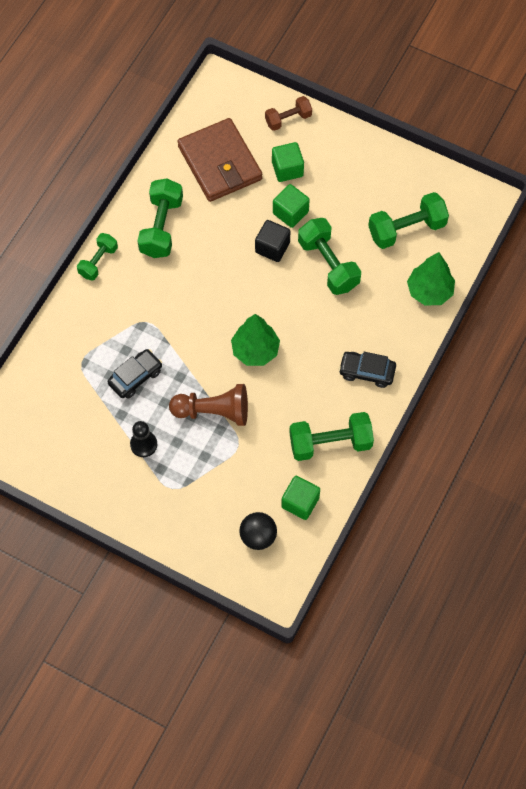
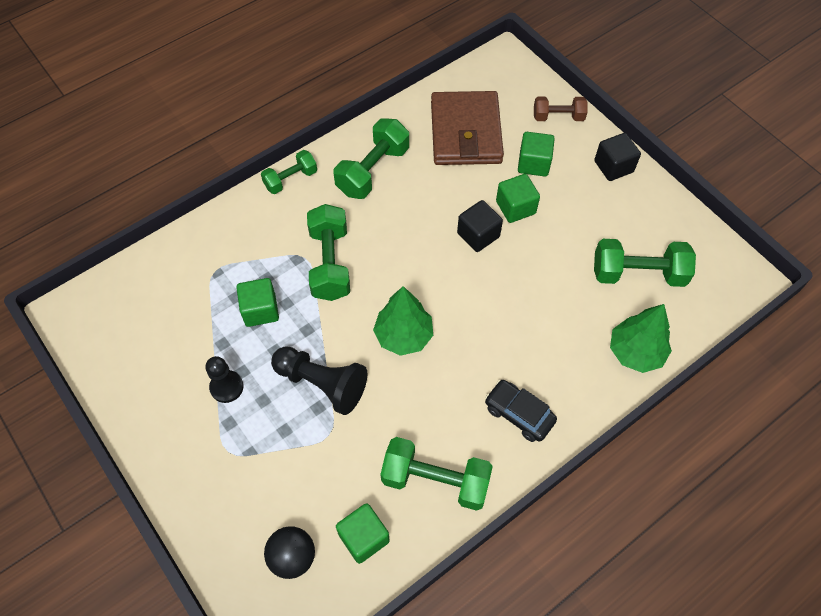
camera: 25 degrees right, 5 degrees down
(135, 377) = (260, 310): black car -> green cube
(213, 411) = (322, 384): brown pawn -> black pawn
(328, 264) = (531, 276): green dumbbell -> green dumbbell (330, 263)
(351, 146) = (613, 166): none -> black cube

